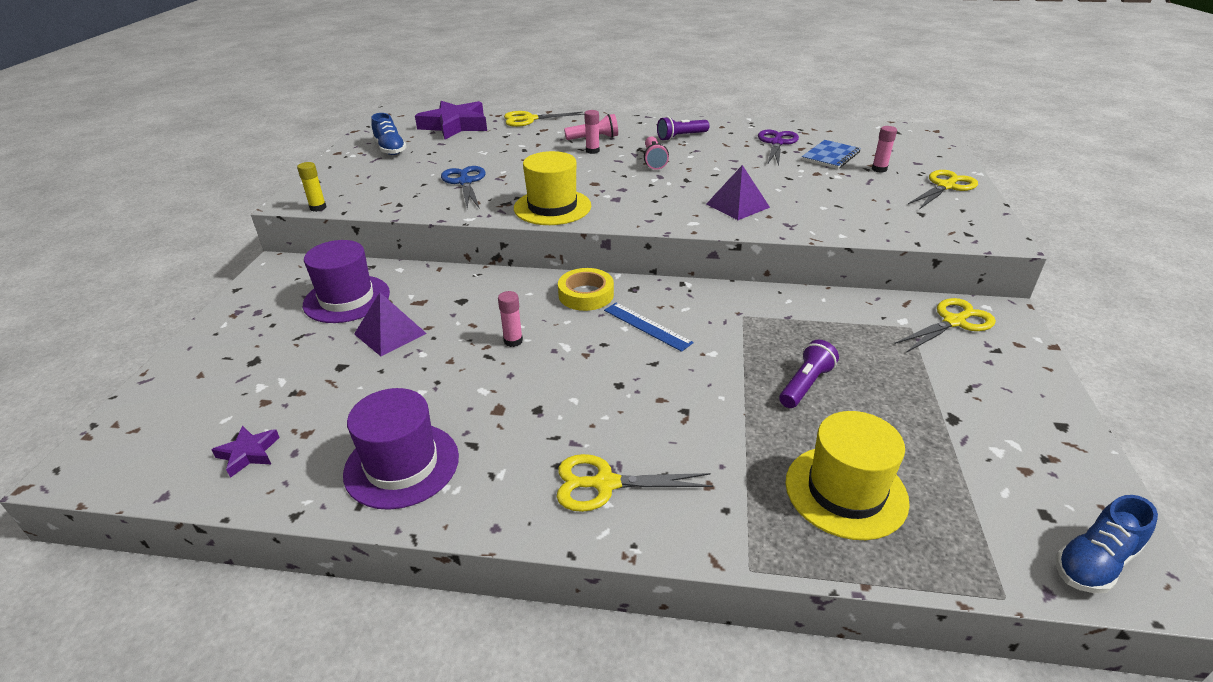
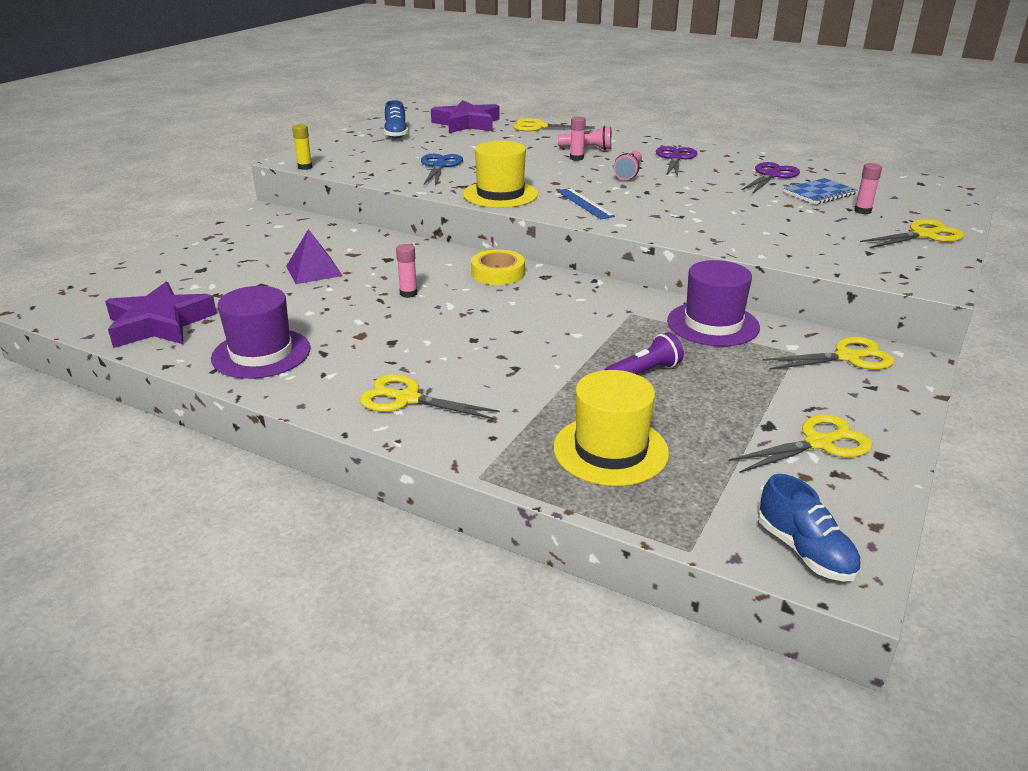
camera: 20 degrees right, 5 degrees down
(248, 453) = (159, 324): purple star -> purple star, size x2.11
(347, 299) = (297, 242): purple hat -> purple hat (713, 324)
(647, 326) = (533, 305): blue ruler -> blue ruler (584, 203)
(681, 137) = (675, 158): purple flashlight -> purple scissors
(737, 205) = (678, 218): purple pyramid -> none
(1007, 427) = (819, 443): none -> yellow scissors
(1094, 562) = (804, 551): blue shoe -> blue shoe turned 105 degrees counterclockwise

